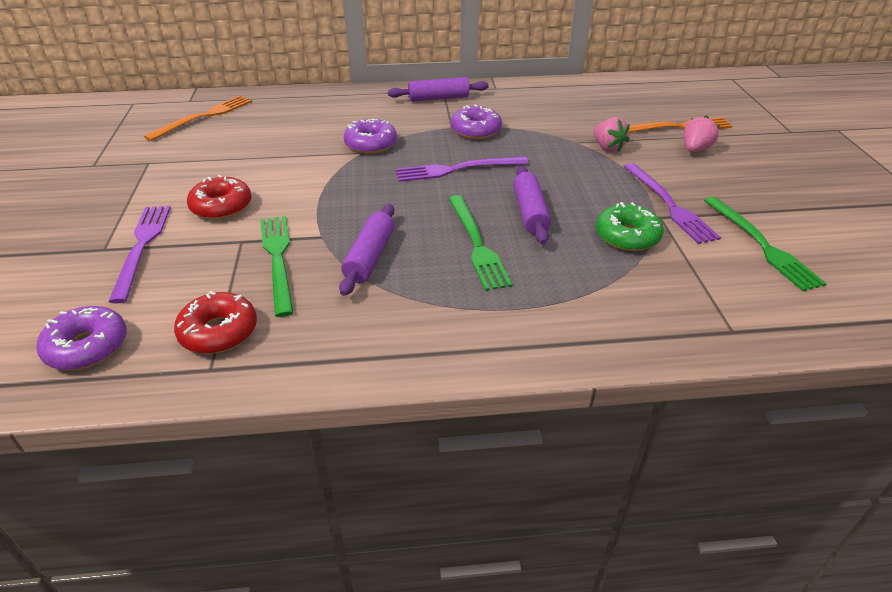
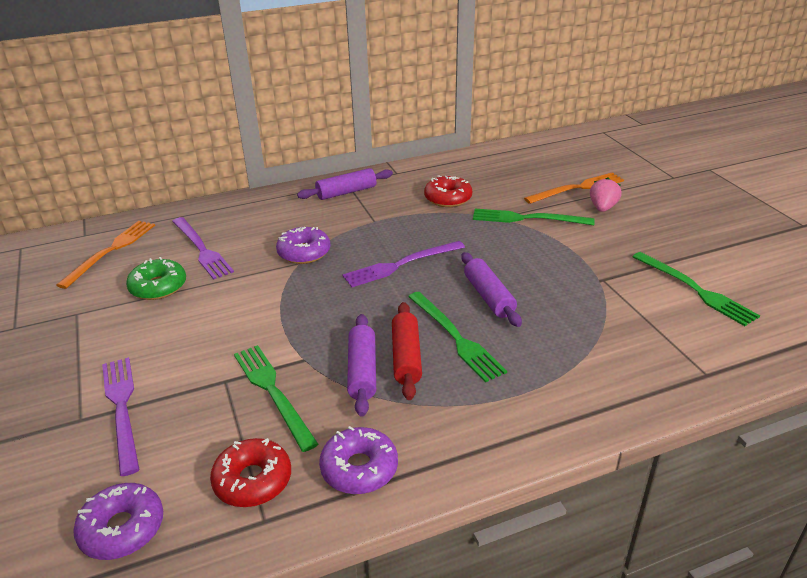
camera: 15 degrees left, 5 degrees down
(221, 206) = (184, 347): red donut -> red donut (448, 198)
(418, 253) = (406, 357): none -> red rolling pin
(476, 130) = (399, 221): purple donut -> purple donut (359, 468)
(608, 147) = (527, 218): pink strawberry -> green fork
(627, 236) = (583, 303): green donut -> green donut (158, 287)
(669, 205) = (605, 266): purple fork -> purple fork (201, 249)

